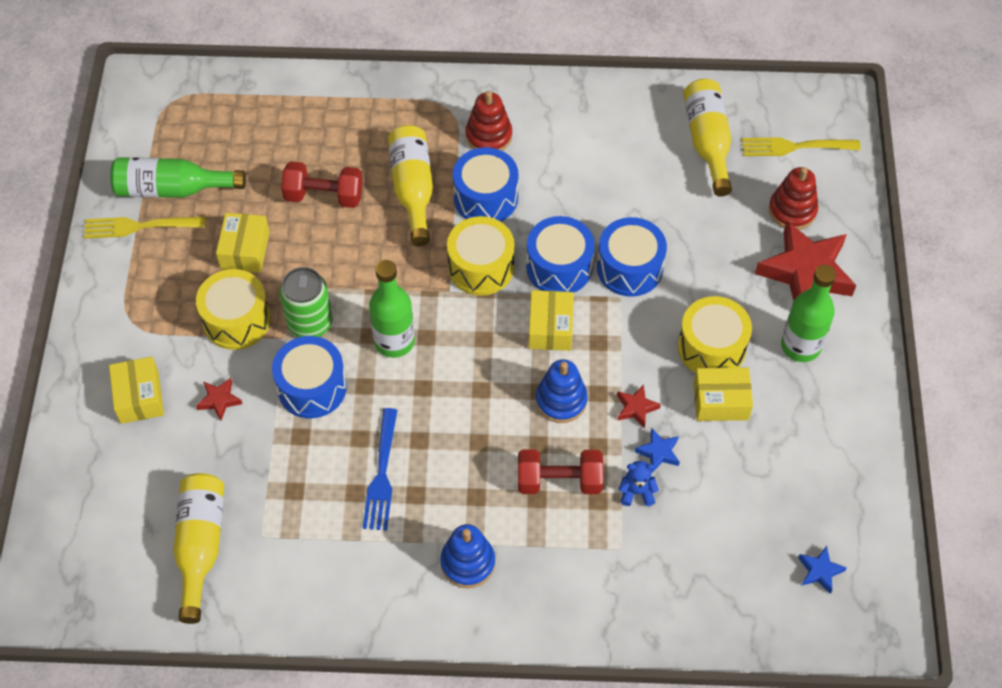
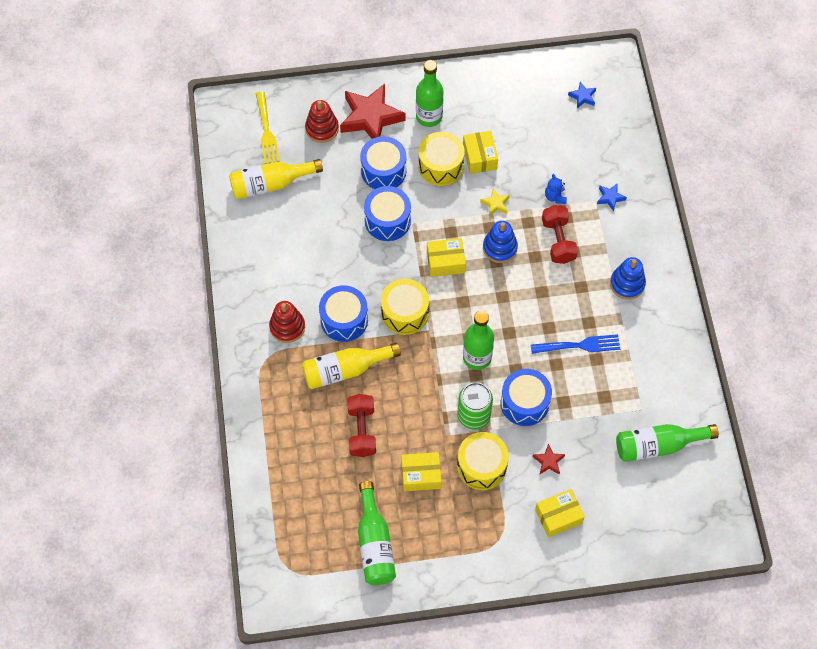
camera: 100 degrees left, 5 degrees up
(140, 226) = (413, 558): yellow fork -> none
(200, 546) = (658, 445): yellow bottle -> green bottle
(559, 267) = (395, 264): blue drum -> blue drum (383, 171)
(636, 408) = (495, 204): red star -> yellow star
(658, 452) = (524, 188): blue star -> blue star (610, 198)

